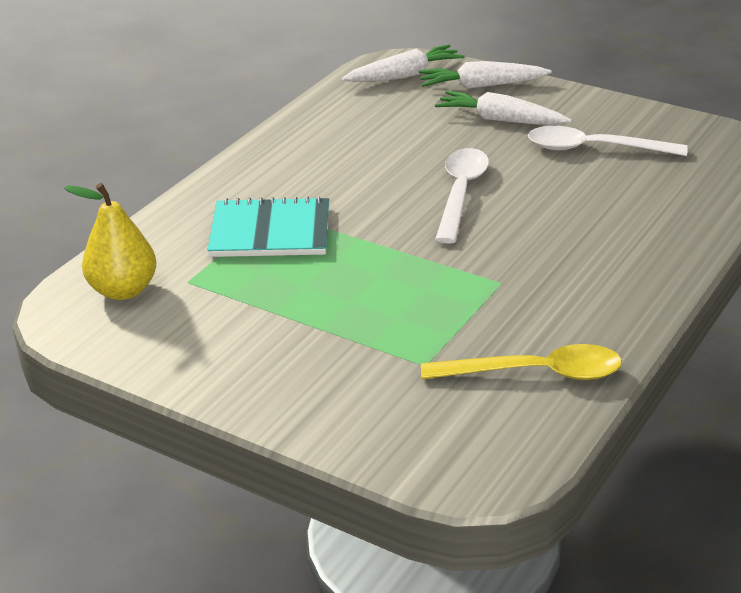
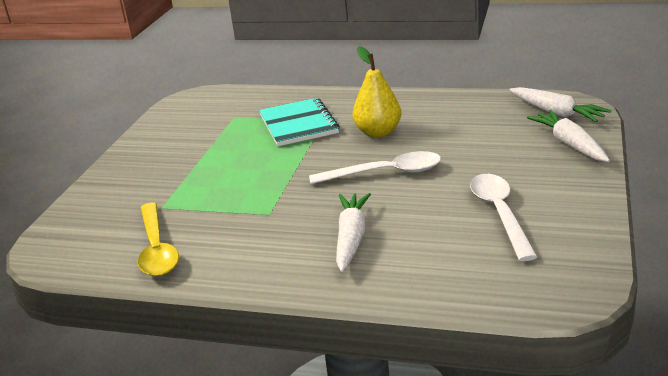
camera: 75 degrees right, 5 degrees down
(123, 290) = (218, 104): yellow pear -> yellow pear (378, 132)
(501, 120) = (516, 164): white carrot -> white carrot (351, 238)

